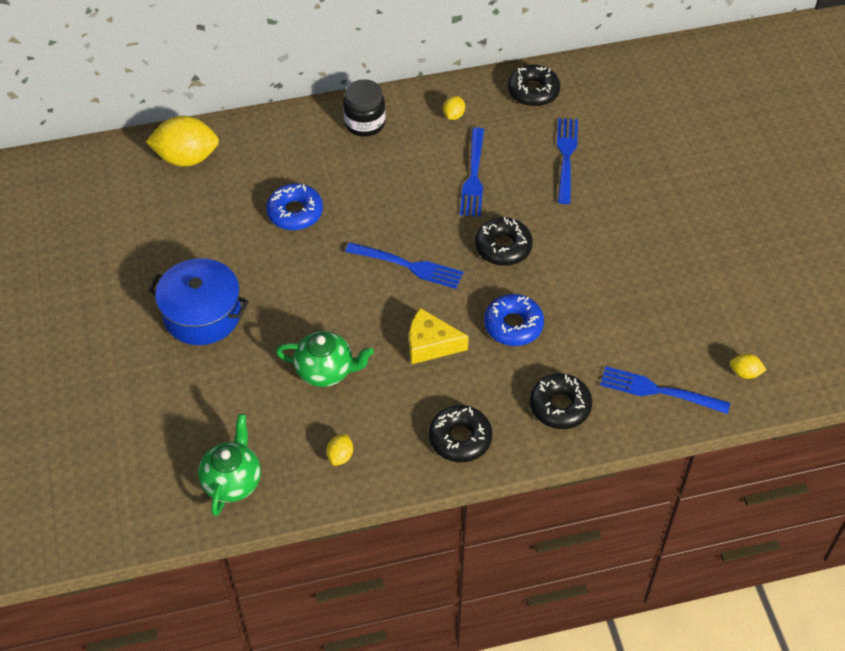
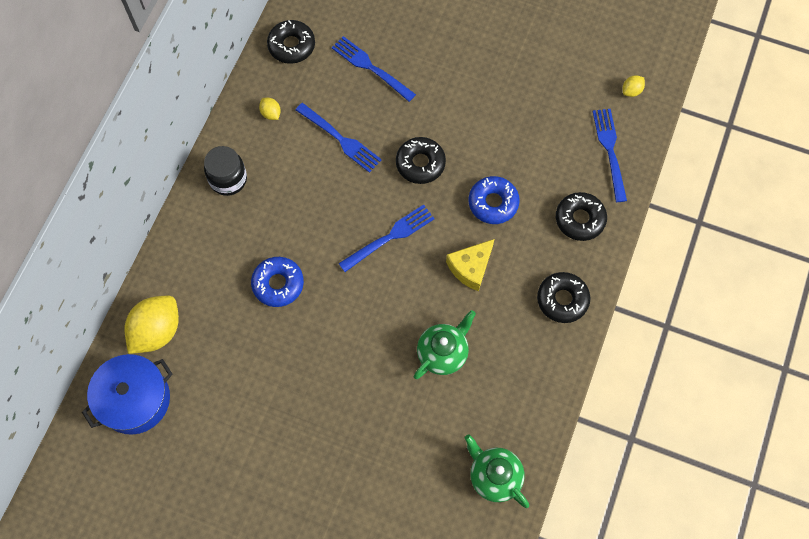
camera: 55 degrees left, 15 degrees up
(202, 314) = (326, 410): blue pot -> blue pot (135, 399)
(340, 456) = (523, 388): yellow lemon -> none
(659, 391) = (610, 151): blue fork -> blue fork turned 120 degrees clockwise

